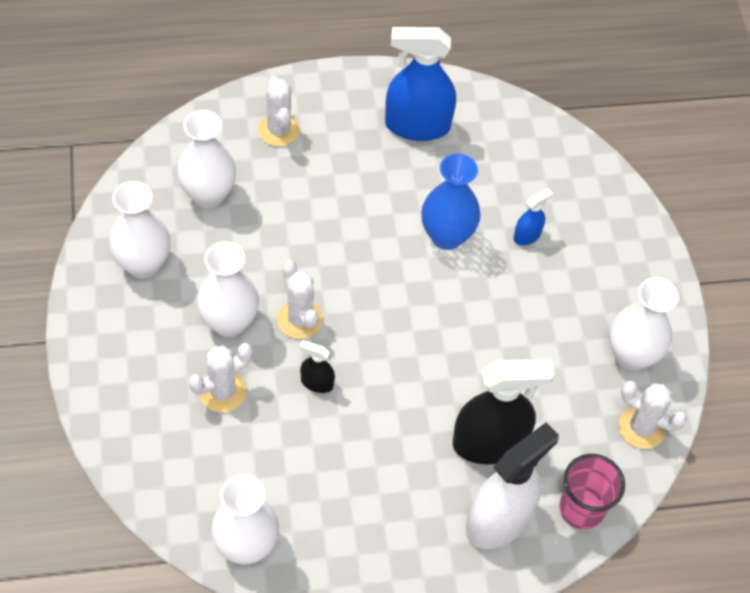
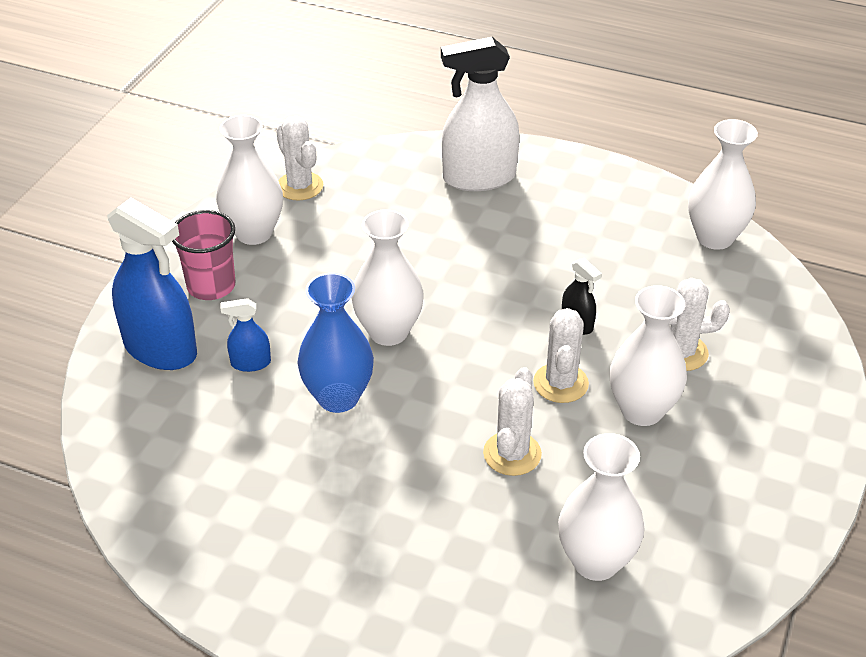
camera: 145 degrees left, 15 degrees down
(143, 264) = (718, 510): white vase -> white vase (388, 332)
(279, 130) = (451, 610): white cactus -> white cactus (512, 454)
(417, 125) = (264, 535): blue spray bottle -> blue spray bottle (160, 349)
(489, 443) = (444, 224): black spray bottle -> none
(581, 509) = (402, 161): pink cup -> pink cup (211, 286)

